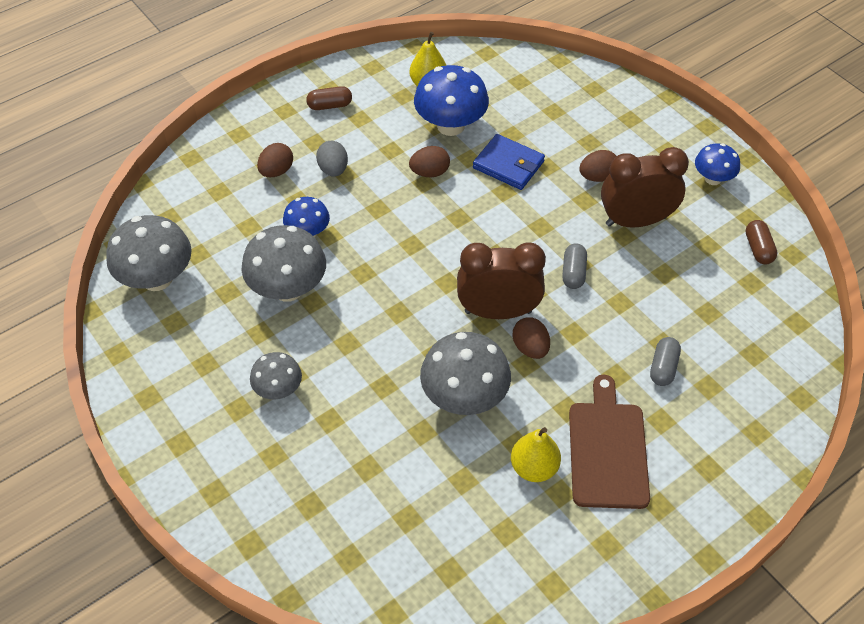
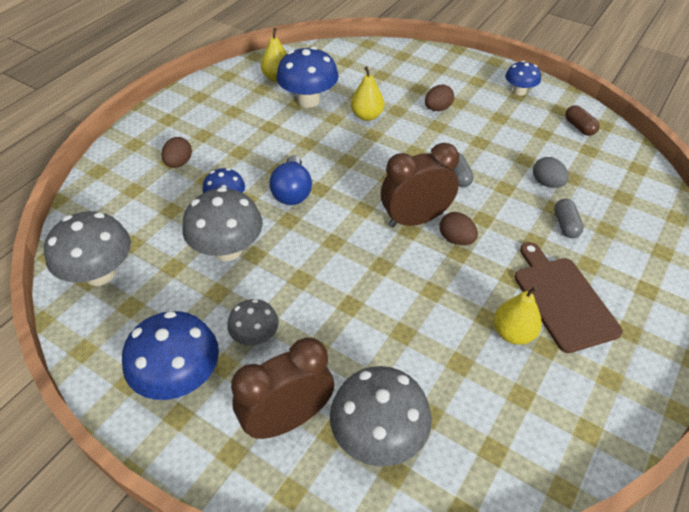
camera: 20 degrees left, 5 degrees down
(194, 408) = (180, 378): none -> blue mushroom
(330, 105) = (204, 108): brown capsule -> none
(333, 169) = (227, 151): grey egg -> grey egg (547, 183)
(381, 240) = (292, 192): none -> blue light bulb
(430, 172) = (308, 135): brown egg -> none
(464, 397) = (423, 293): grey mushroom -> grey mushroom (378, 436)
(508, 165) = (367, 116): blue wallet -> yellow pear
(635, 221) = (482, 130): brown clock -> brown clock (288, 419)

